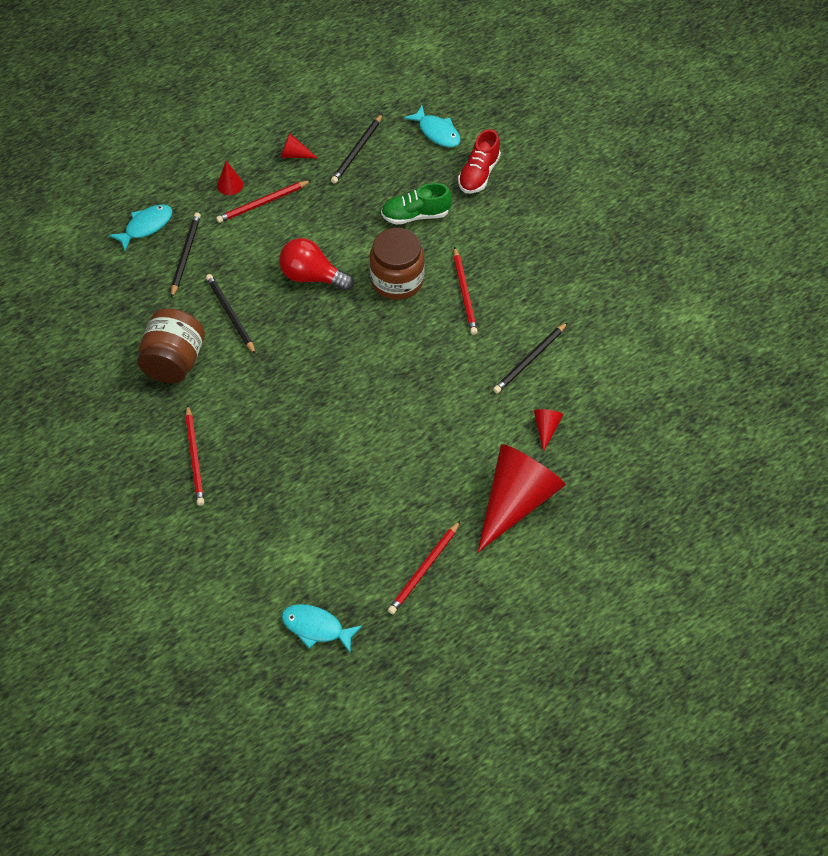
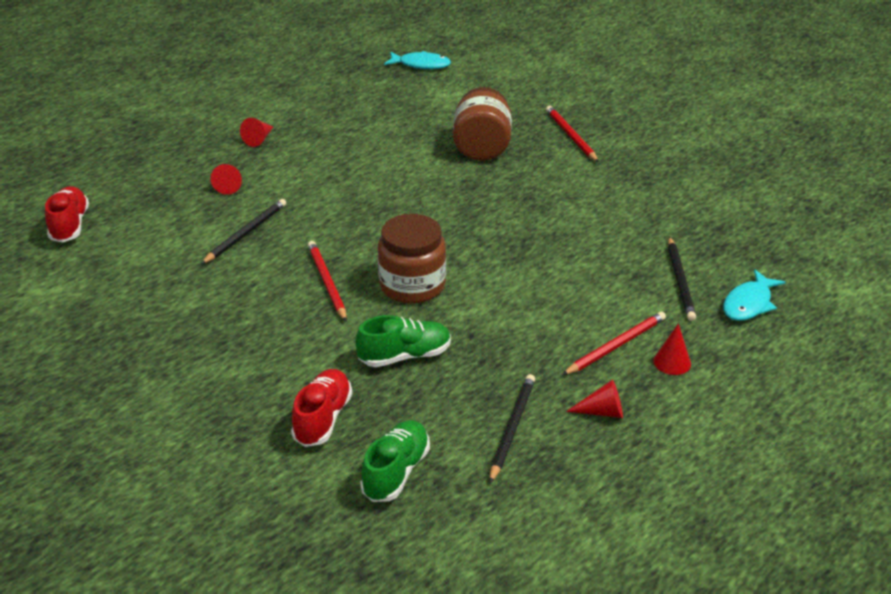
camera: 170 degrees right, 20 degrees down
(174, 361) = (632, 193): brown jar -> brown jar (482, 148)
(230, 314) = (595, 235): black pencil -> none
(312, 276) = (517, 277): red light bulb -> none
(424, 569) = (339, 97): red pencil -> none
(437, 132) = (396, 472): turquoise fish -> green shoe
(516, 501) = (259, 139): red cone -> red cone, size x0.41
(688, 393) = (69, 225): none -> red shoe

